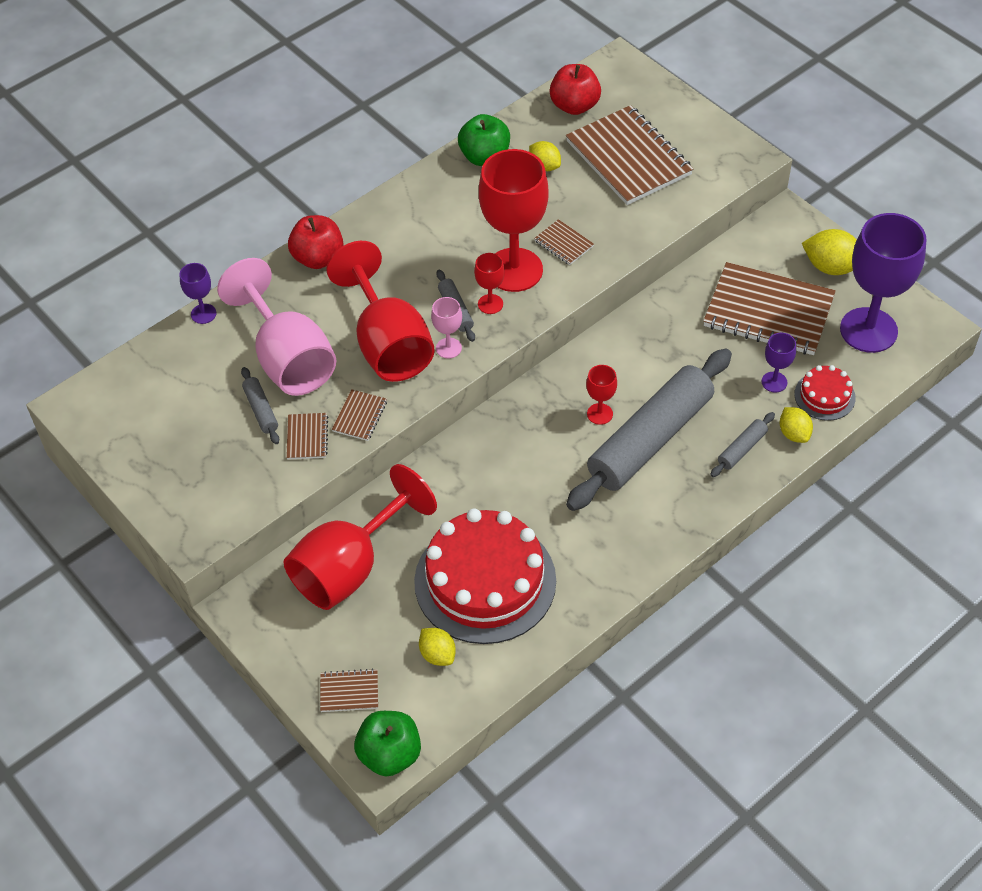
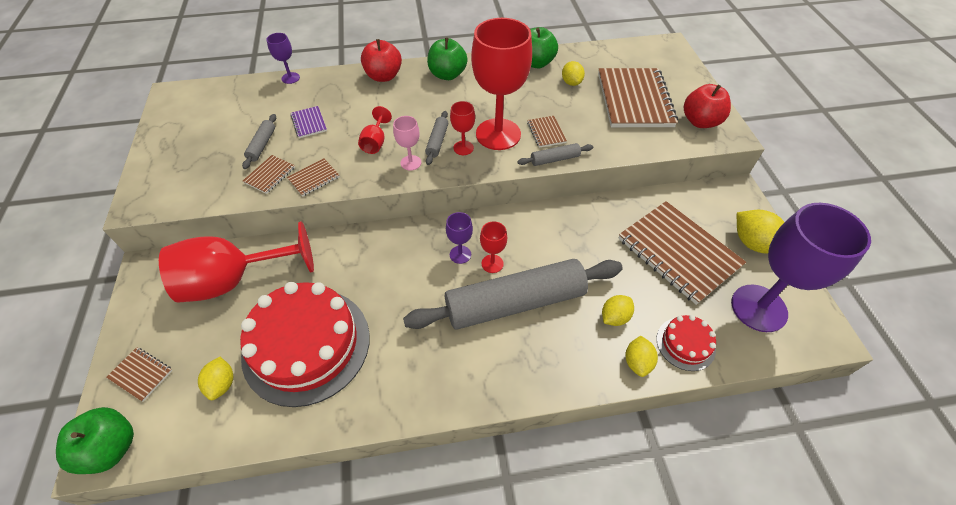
camera: 30 degrees right, 0 degrees up
(288, 358) = (309, 123): pink goblet -> purple notebook
(388, 344) = (375, 142): red goblet -> red goblet, size x0.44
(393, 221) = (447, 75): none -> green apple
(574, 106) = (619, 57): red apple -> red apple (700, 121)
(742, 449) = (583, 350): grey rolling pin -> grey rolling pin (554, 159)
(749, 404) = (614, 317): none -> yellow lemon
(774, 382) = (648, 309): purple goblet -> purple goblet (460, 254)

